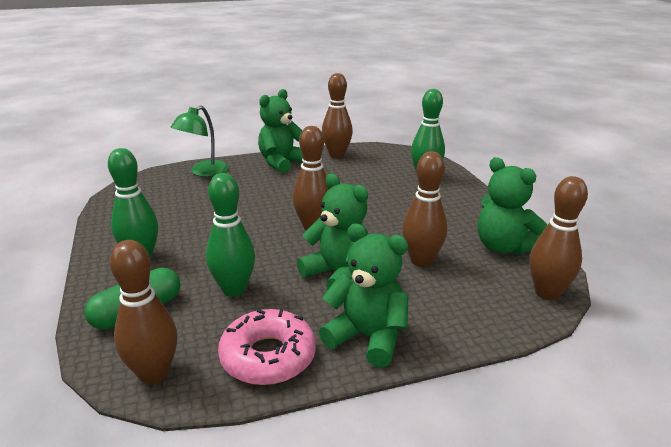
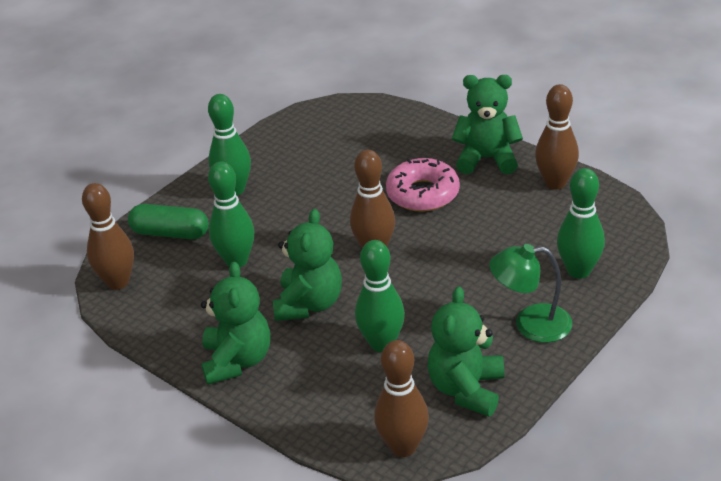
camera: 60 degrees right, 10 degrees up
(204, 172) = (407, 127): green lamp -> green lamp (531, 324)
(268, 356) = (174, 322): pink donut -> pink donut (423, 193)
(421, 261) = (382, 343): brown bowling pin -> green bowling pin

